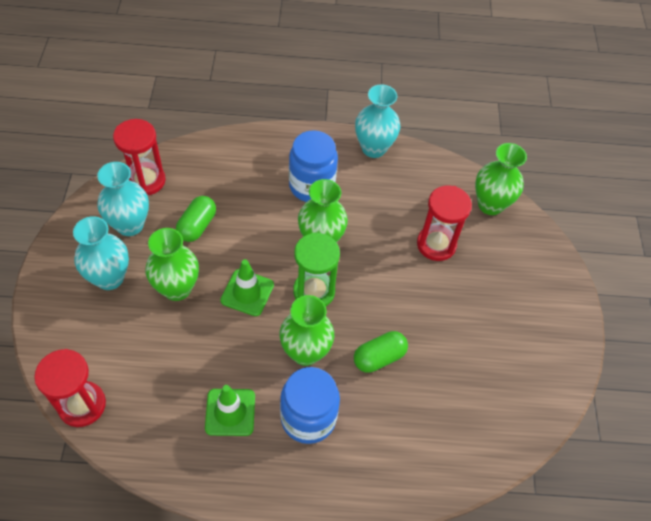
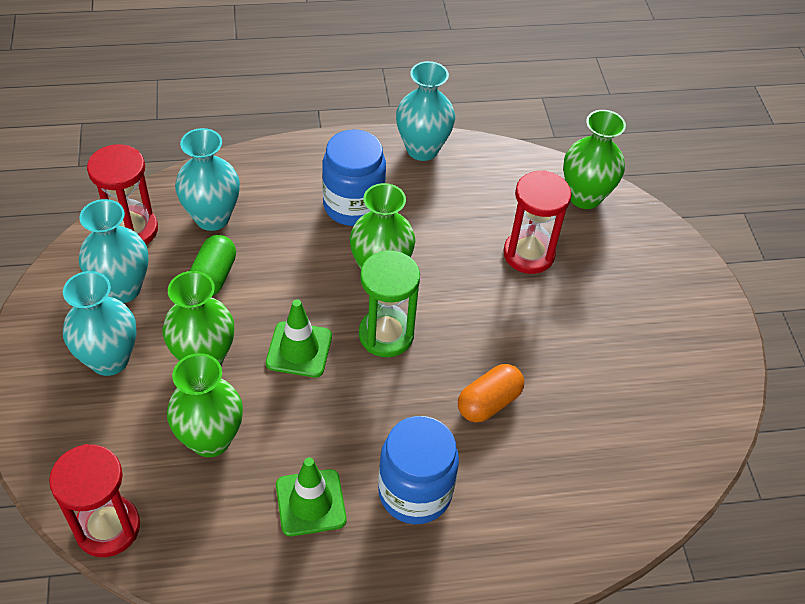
camera: 10 degrees left, 5 degrees down
(206, 180) = (212, 217): none -> turquoise vase
(305, 352) = (392, 411): green vase -> green vase (210, 439)
(379, 357) = (488, 402): green capsule -> orange capsule

